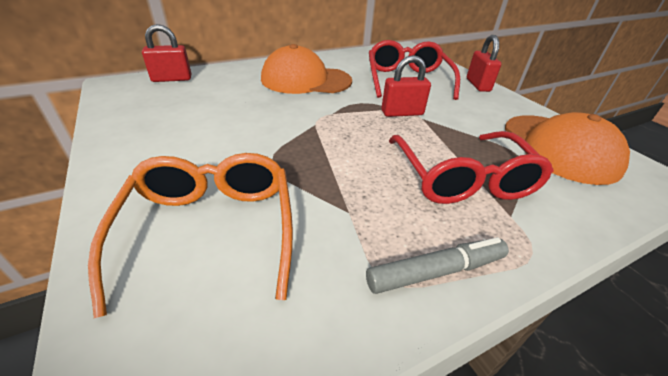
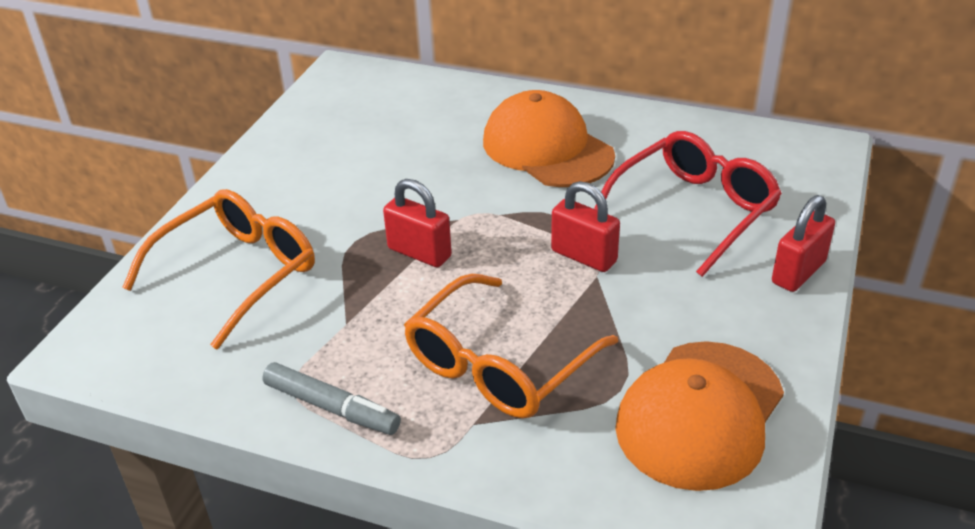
camera: 50 degrees right, 0 degrees up
(172, 79) = (401, 84): red padlock -> red padlock (419, 253)
(462, 177) = (500, 363): red glasses -> orange glasses

